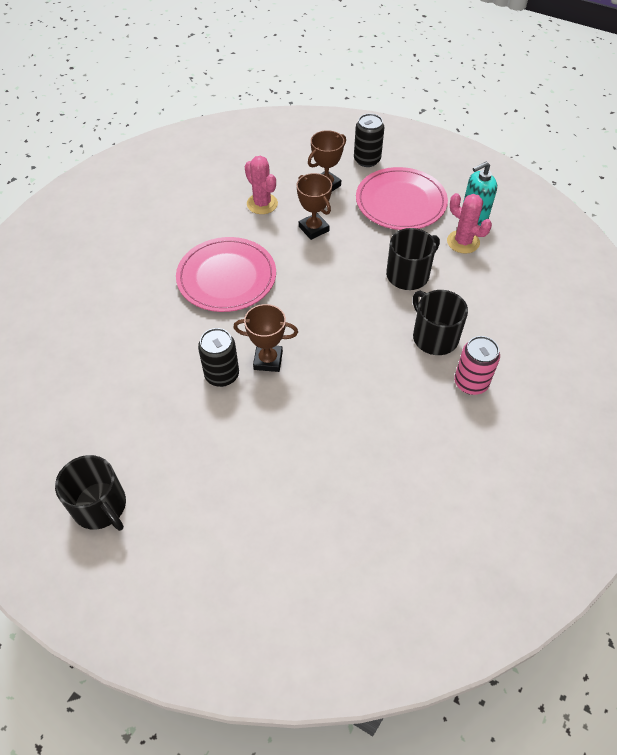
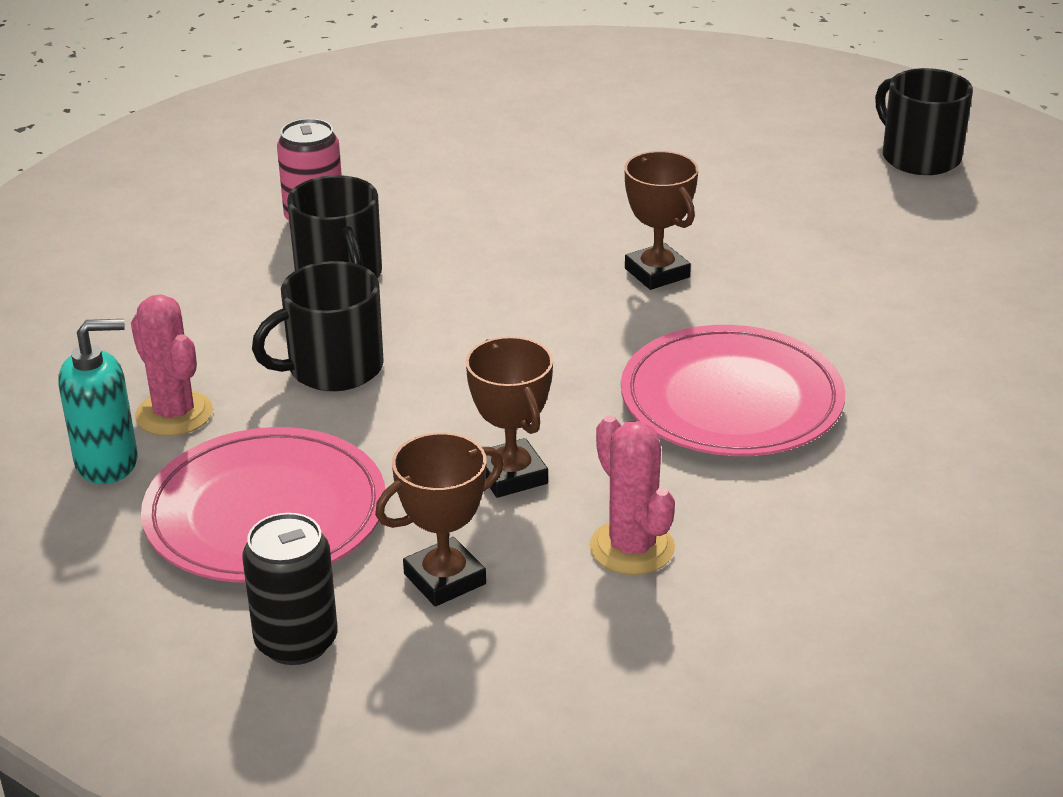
camera: 170 degrees left, 20 degrees down
(222, 375) = (742, 263): black can -> none
(268, 360) = (657, 273): brown trophy -> brown trophy turned 45 degrees clockwise

